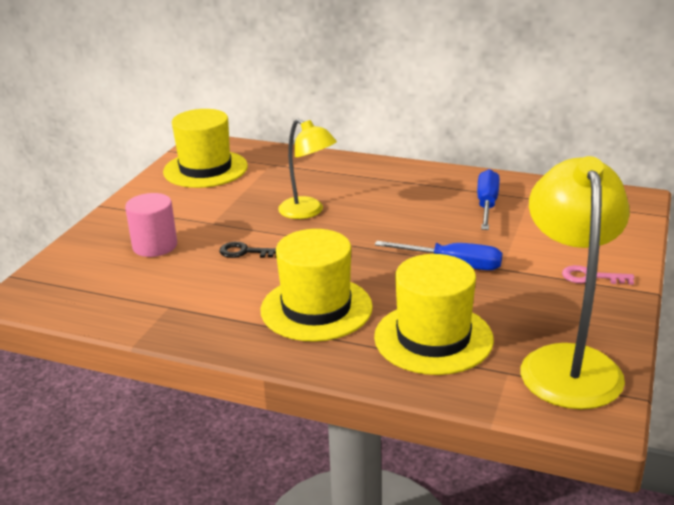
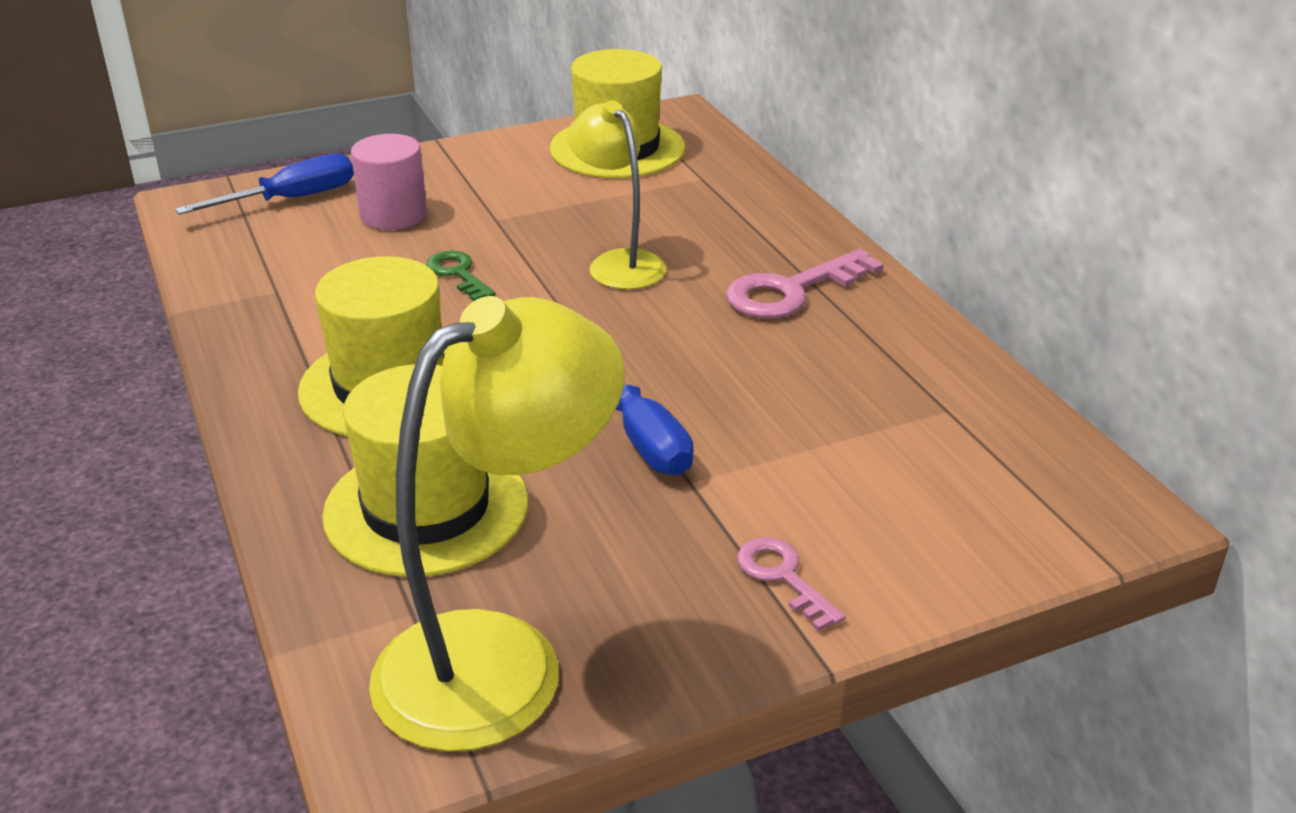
camera: 45 degrees right, 5 degrees up
(246, 252) = (458, 274): black key -> green key
(308, 212) = (618, 263): yellow lamp -> yellow lamp turned 150 degrees clockwise
(397, 187) = (792, 291): none -> pink key
(486, 205) = (860, 383): blue screwdriver -> blue screwdriver (291, 199)

